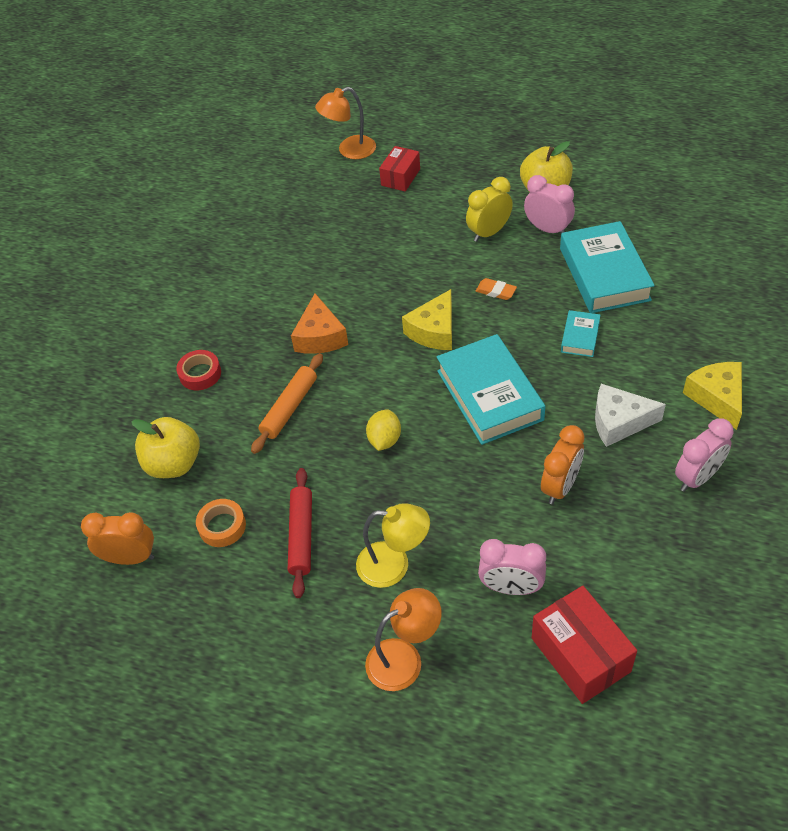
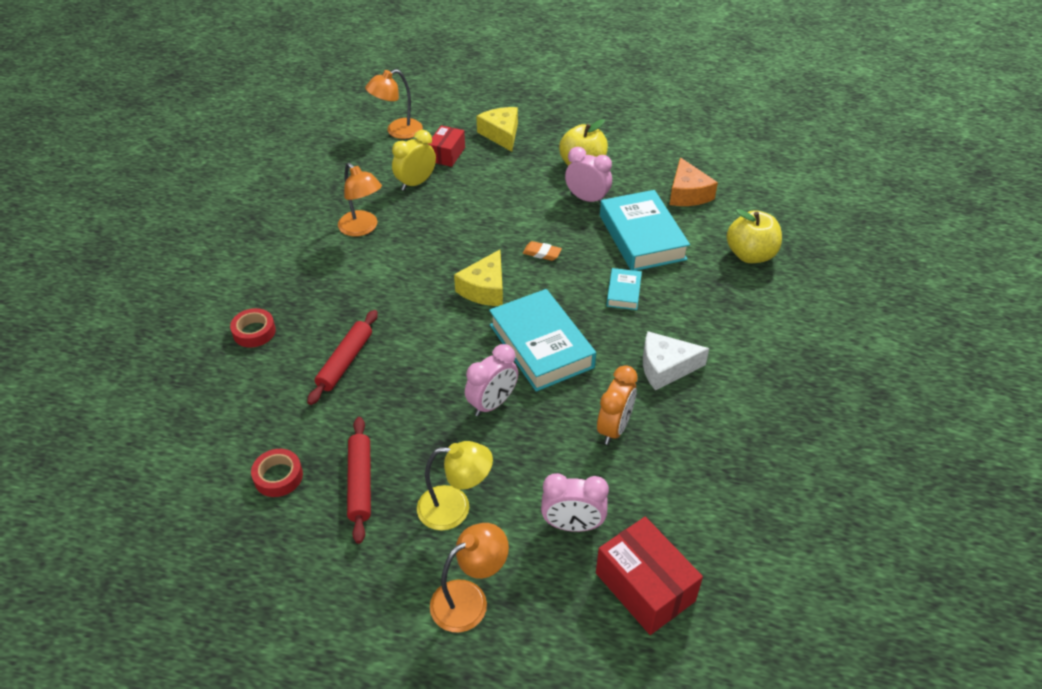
camera: 10 degrees left, 5 degrees down
(130, 558) = (182, 511): orange clock -> none
(174, 464) = (227, 418): yellow apple -> yellow apple (750, 255)
(222, 526) = (278, 476): orange tape -> red tape
(289, 408) = (345, 361): orange rolling pin -> red rolling pin
(310, 262) = (362, 228): none -> orange lamp
(320, 336) = (374, 295): orange cheese -> orange cheese (687, 194)
(384, 440) = (441, 389): yellow lemon -> none
(489, 232) = (532, 202): yellow clock -> yellow clock (416, 183)
(697, 477) = (743, 416): pink clock -> pink clock (492, 404)
(717, 398) = (754, 344): yellow cheese -> yellow cheese (501, 134)

